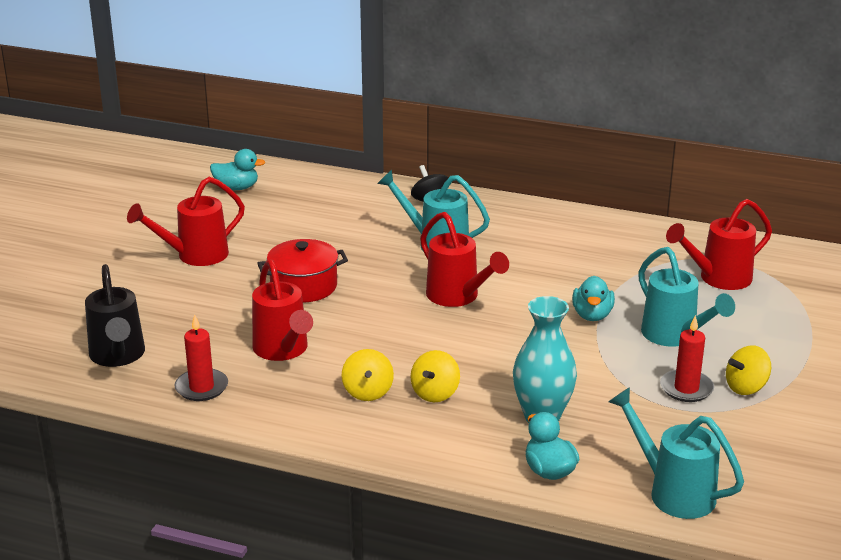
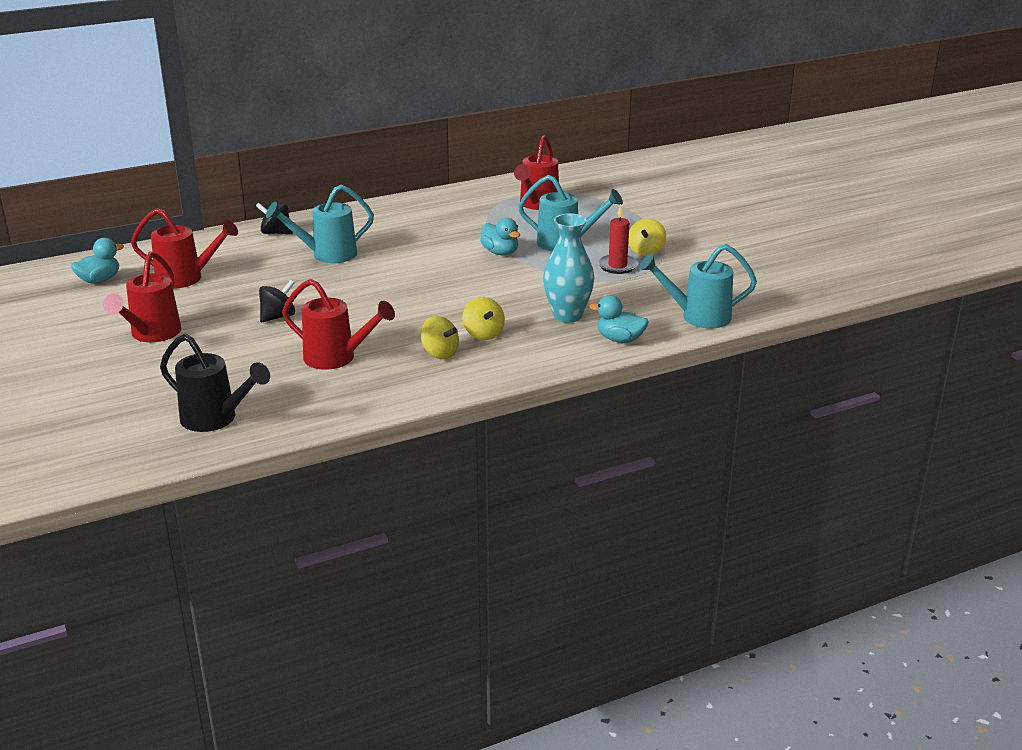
camera: 45 degrees left, 0 degrees up
(201, 387) = (319, 405): red candle -> none
(304, 286) = (278, 317): red pot -> black spinning top
(457, 297) = (399, 278): red watering can -> red watering can (186, 278)

